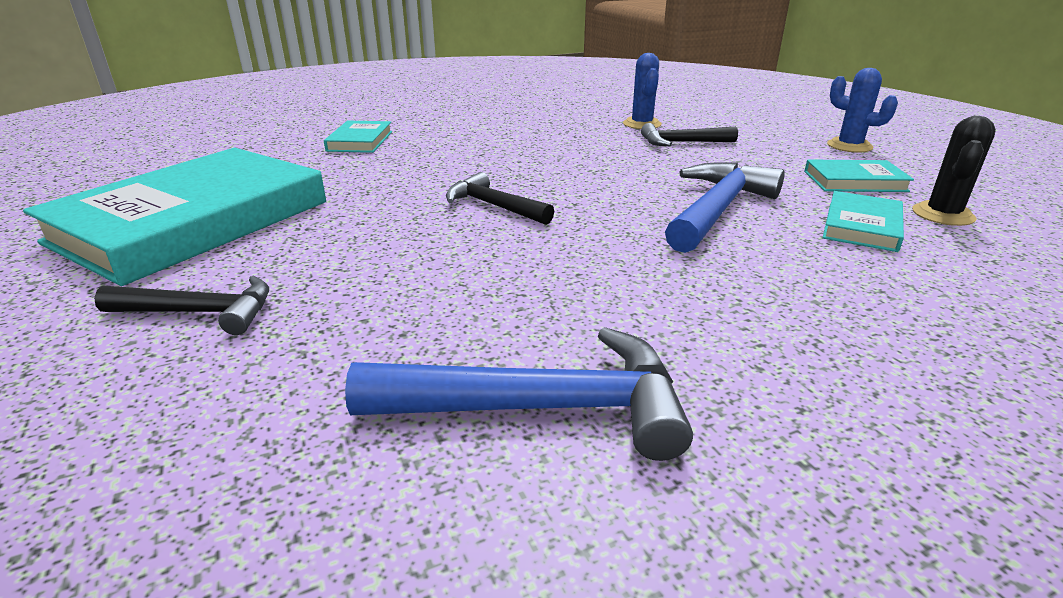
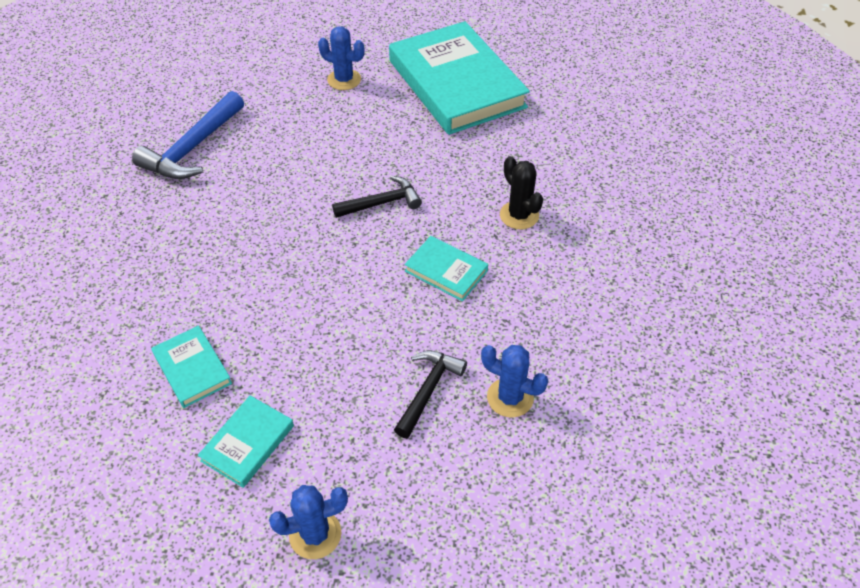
camera: 120 degrees right, 20 degrees up
(200, 312) = (344, 80): black hammer -> blue cactus
(360, 141) = (579, 177): turquoise book -> turquoise book (446, 271)
(717, 210) = (281, 309): blue hammer -> none
(943, 215) = (158, 438): black cactus -> black cactus (519, 215)

